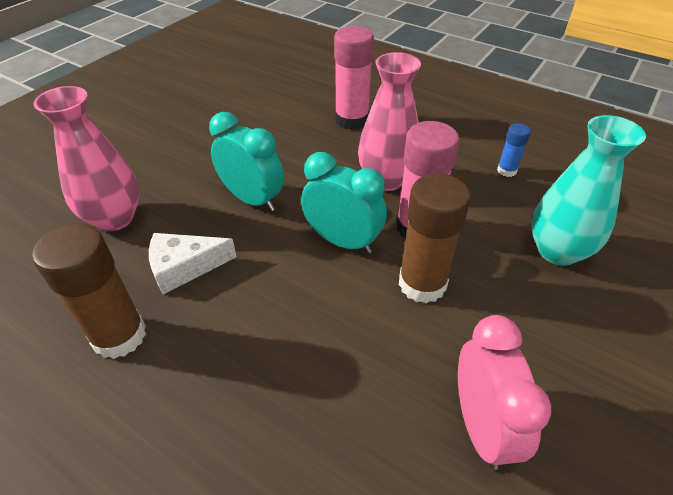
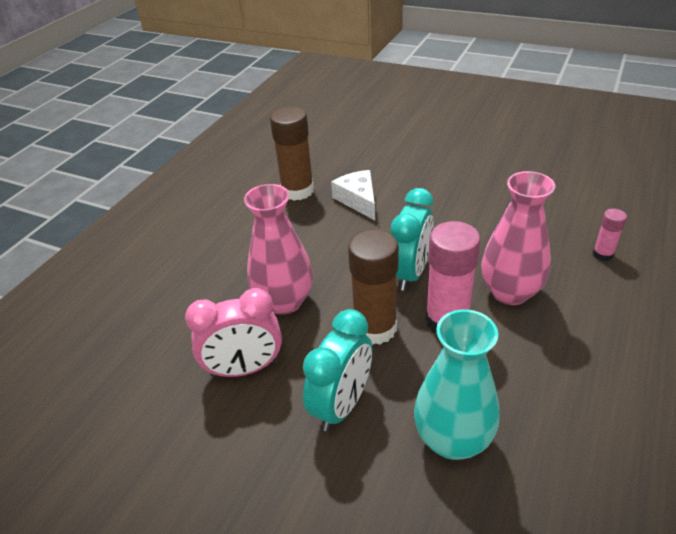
camera: 85 degrees right, 5 degrees down
(115, 218) = (394, 159): pink vase -> pink vase (284, 301)
(252, 199) = (442, 214): turquoise clock -> turquoise clock (342, 405)
(351, 120) = (602, 254): pink glue stick -> pink glue stick, size x0.50
(506, 170) = (583, 397): blue glue stick -> none

